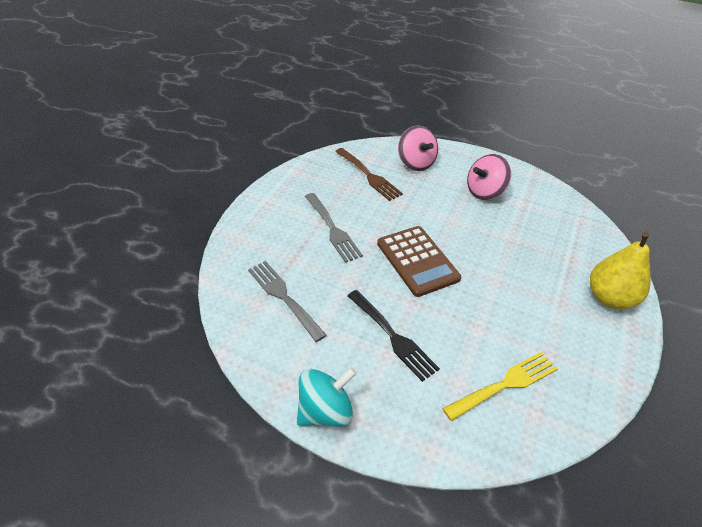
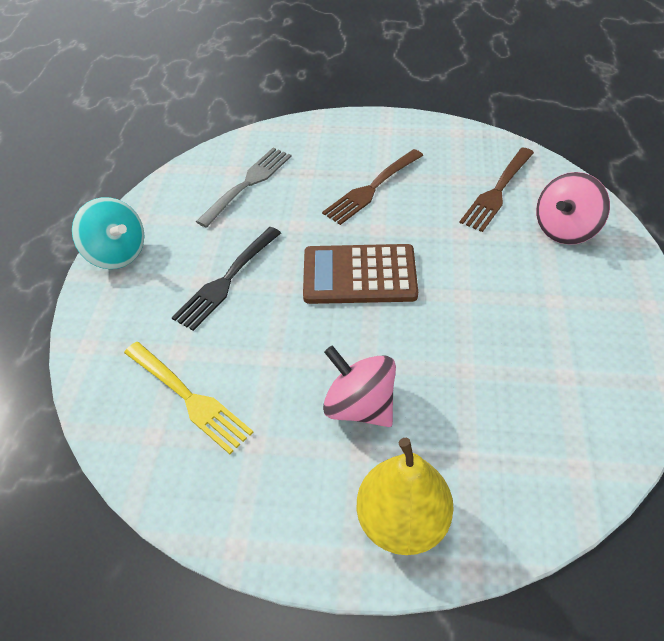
camera: 75 degrees right, 5 degrees up
(332, 229) = (371, 188): grey fork -> brown fork
(417, 261) = (359, 275): brown calculator -> brown calculator turned 45 degrees clockwise
(484, 192) = (558, 320): pink spinning top -> pink spinning top (359, 406)

